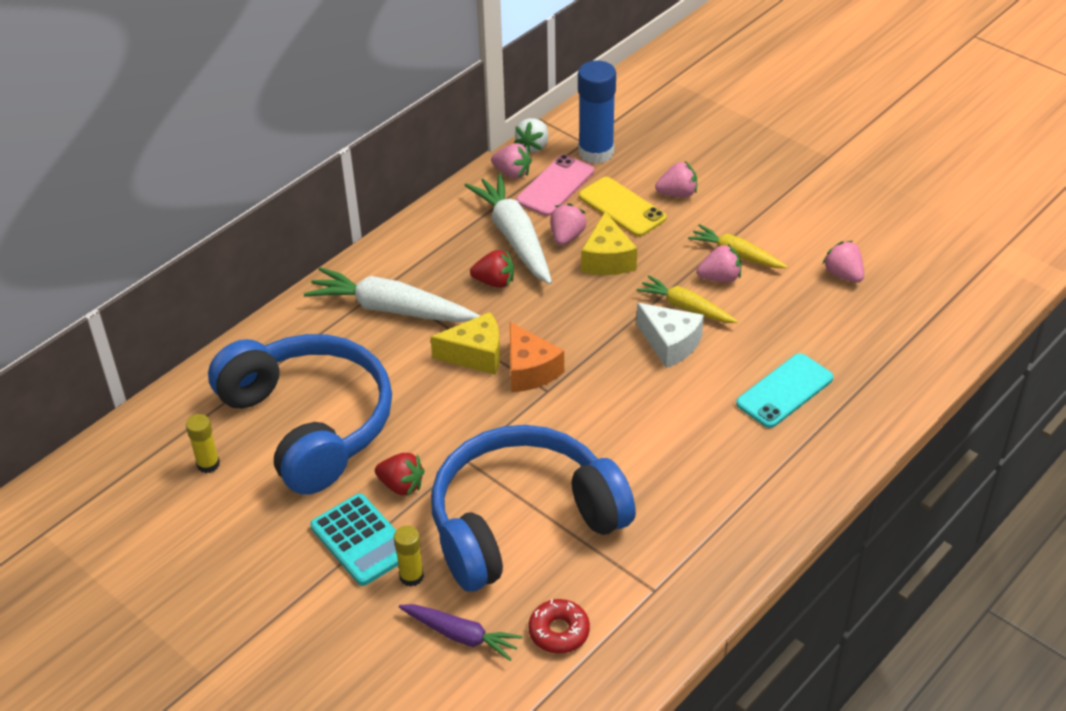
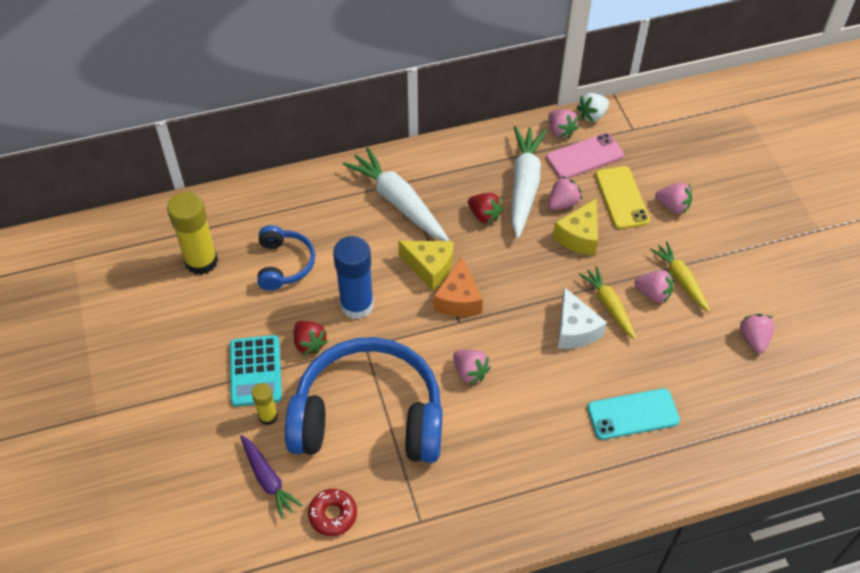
camera: 30 degrees right, 10 degrees up
(208, 464) = (201, 261): yellow glue stick -> yellow glue stick, size x1.90
(310, 423) = (284, 264): blue headphones -> blue headphones, size x0.48
(595, 430) = (470, 372): none -> pink strawberry
(596, 152) = (635, 142): blue glue stick -> blue glue stick (357, 305)

